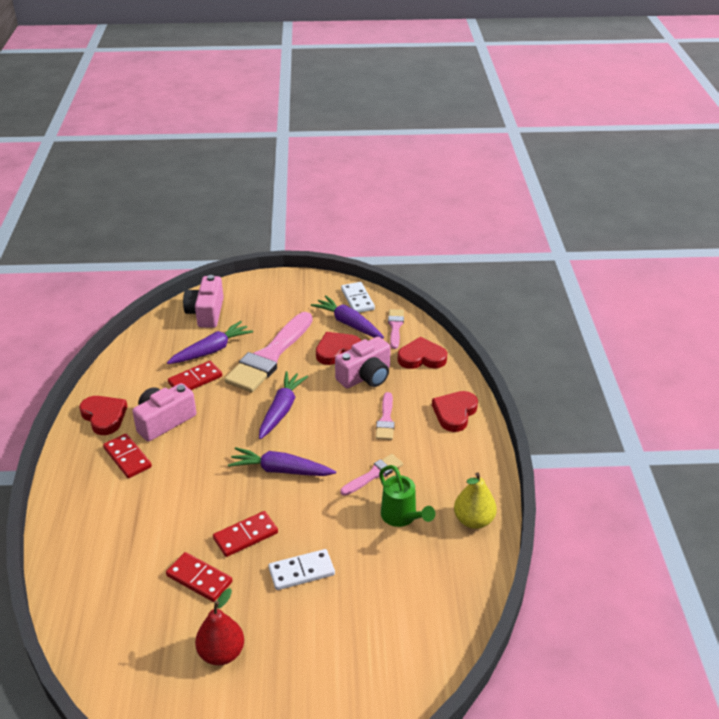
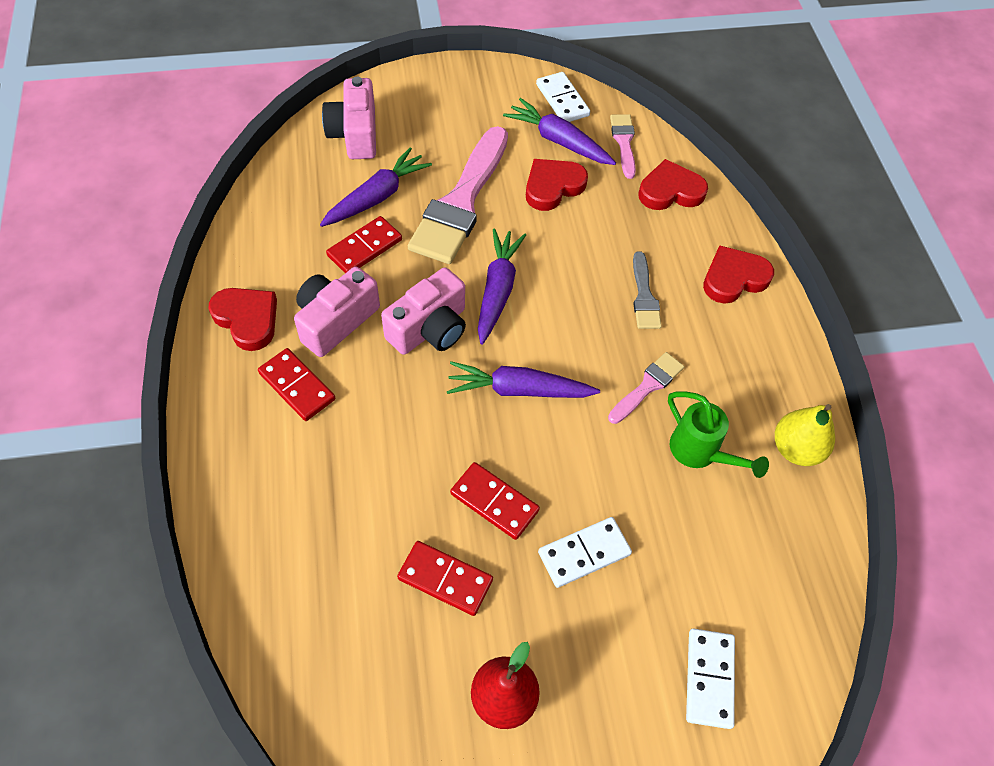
camera: 10 degrees left, 20 degrees up
(245, 536) = (494, 502): red domino -> red domino turned 75 degrees clockwise
(365, 376) = (601, 226): pink camera -> pink camera (430, 328)
(372, 655) = (709, 678): none -> white domino
(386, 420) = (644, 296): pink brush -> grey brush
(454, 413) = (734, 278): red heart -> red heart turned 45 degrees clockwise

